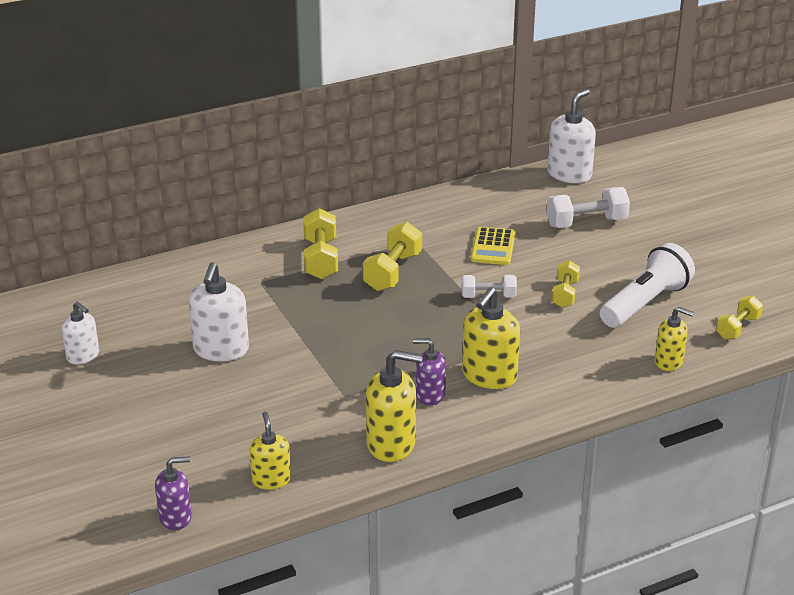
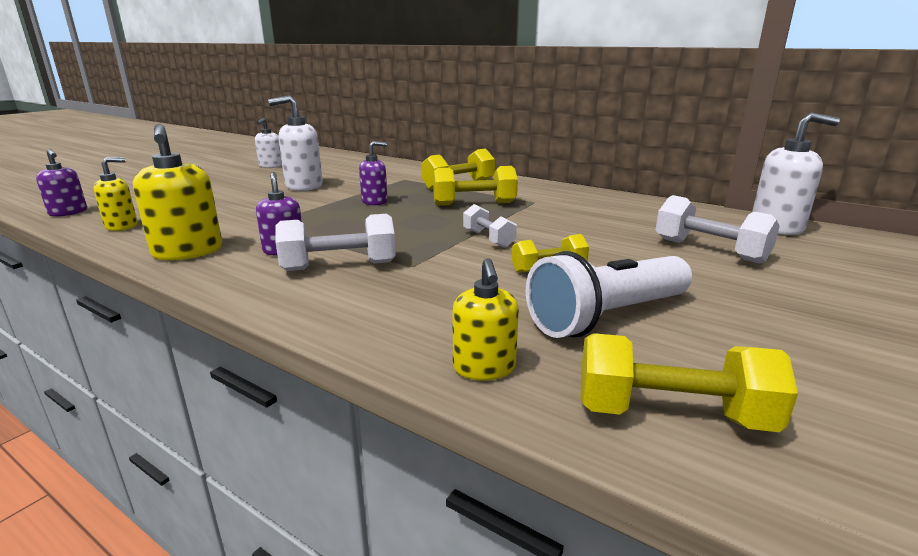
camera: 60 degrees right, 10 degrees down
(331, 321) = (374, 201): none -> purple soap dispenser
(489, 376) = (339, 266): yellow soap dispenser -> white dumbbell
(493, 247) = (577, 225): yellow calculator -> none
(645, 303) = (607, 317): white flashlight -> white flashlight turned 135 degrees clockwise
(737, 328) = (671, 414): yellow dumbbell -> yellow dumbbell, size x1.55

